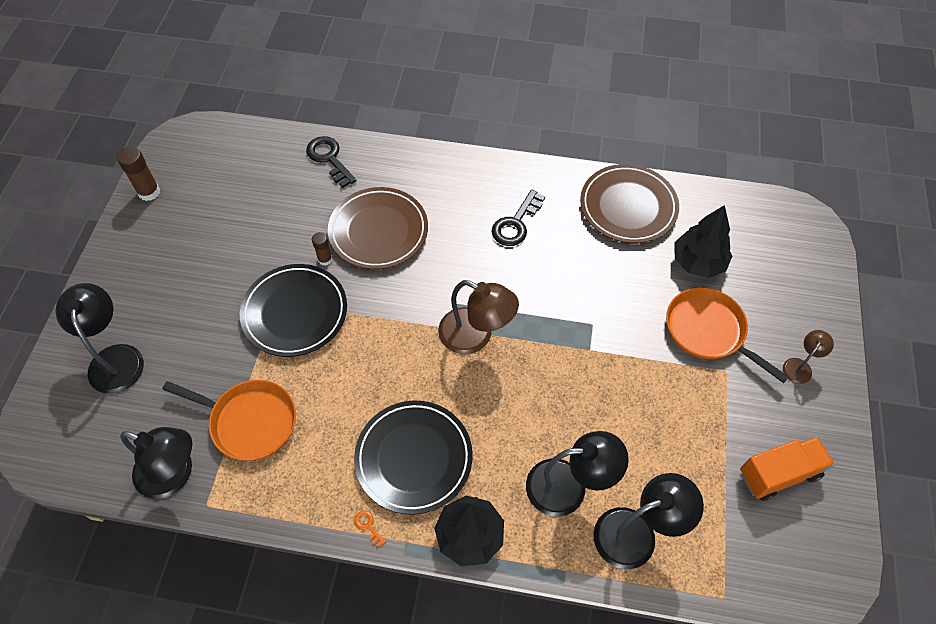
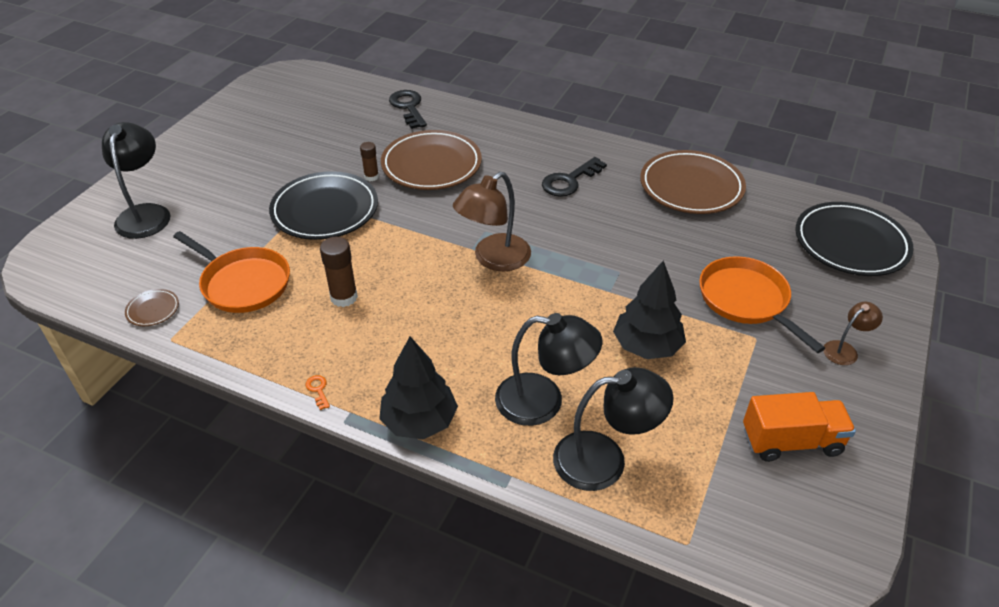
camera: 15 degrees right, 15 degrees down
(149, 192) = (236, 105): brown glue stick -> brown glue stick (344, 297)
(174, 475) = (153, 310): black lamp -> brown plate
(414, 458) = (389, 344): black plate -> black plate (850, 243)
(475, 336) = (494, 259): brown lamp -> brown lamp turned 90 degrees clockwise
(698, 262) = (753, 242): black tree -> black tree (647, 346)

